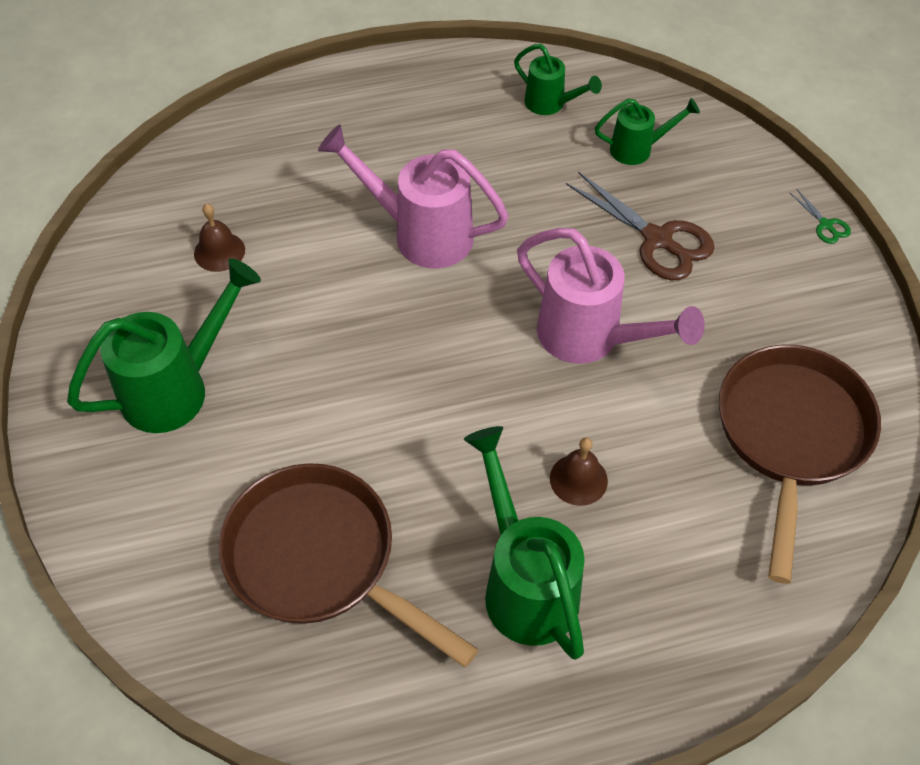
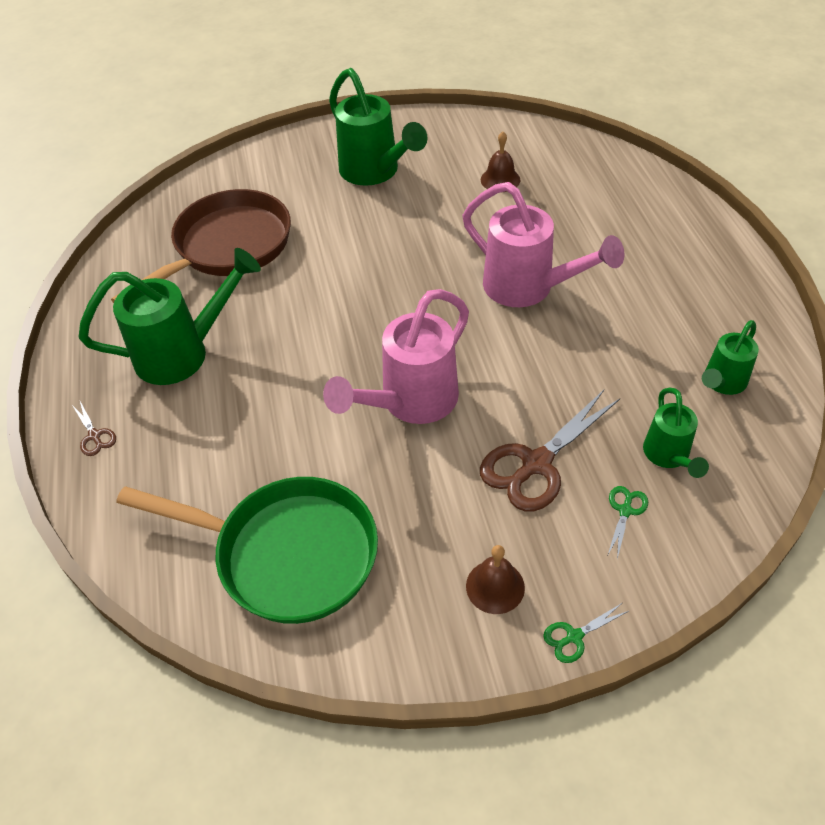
camera: 95 degrees right, 5 degrees down
(420, 233) = (529, 289): pink watering can -> pink watering can turned 105 degrees clockwise
(578, 479) = (266, 388): brown bell -> brown bell (495, 586)
(667, 665) = (94, 436): none -> brown scissors
(699, 183) = (625, 510): none -> green scissors
(790, 435) = (287, 554): brown pan -> green pan

